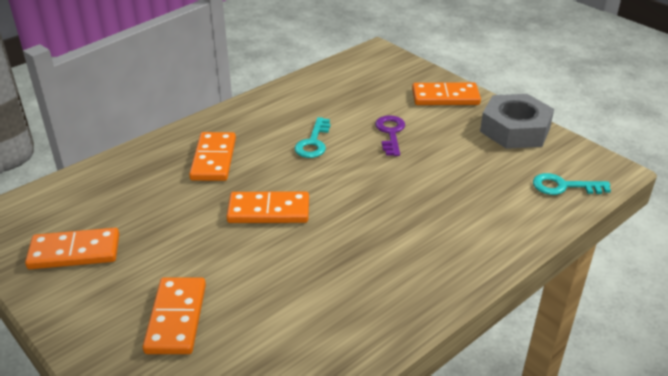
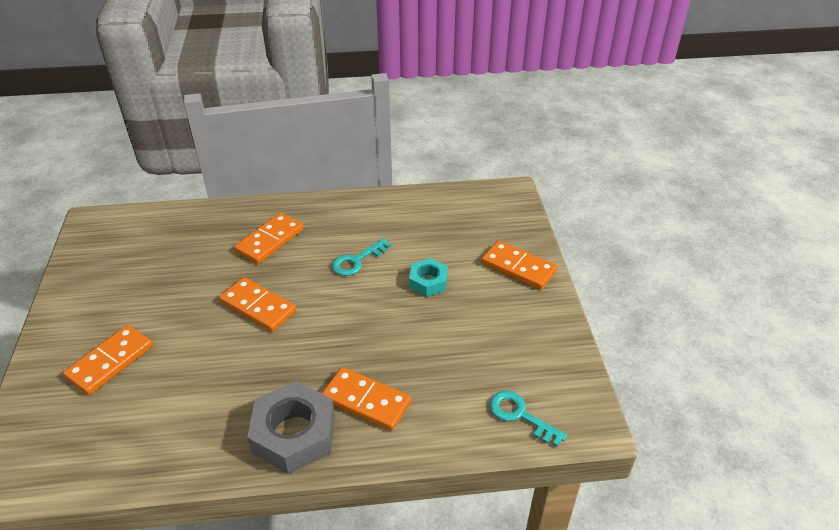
camera: 35 degrees right, 5 degrees up
(74, 252) = (109, 273): orange domino -> orange domino (366, 401)
(390, 133) = (428, 281): purple key -> turquoise nut
(515, 130) = (544, 333): grey nut -> grey nut (294, 434)

